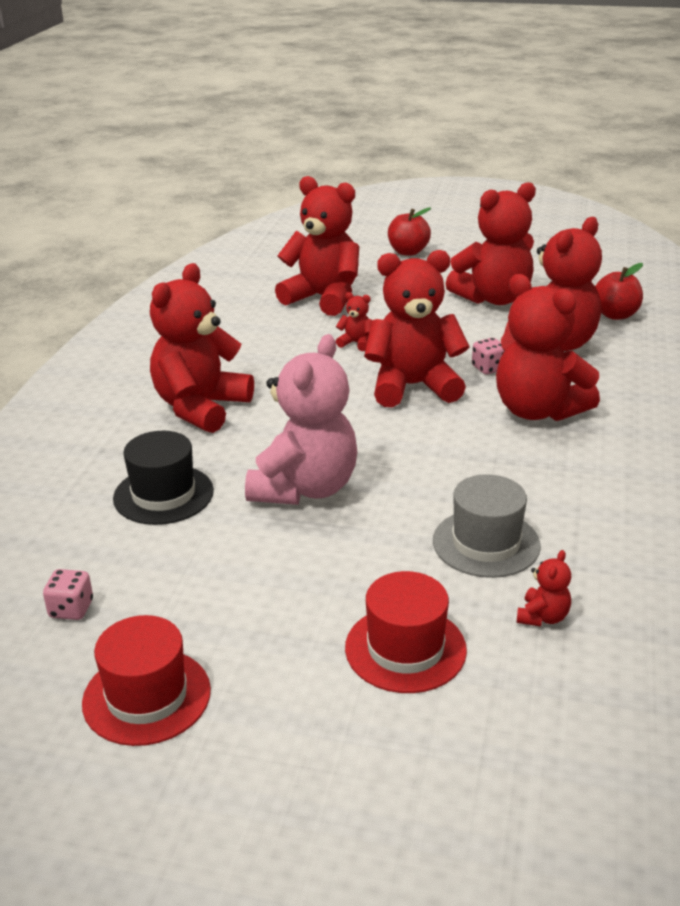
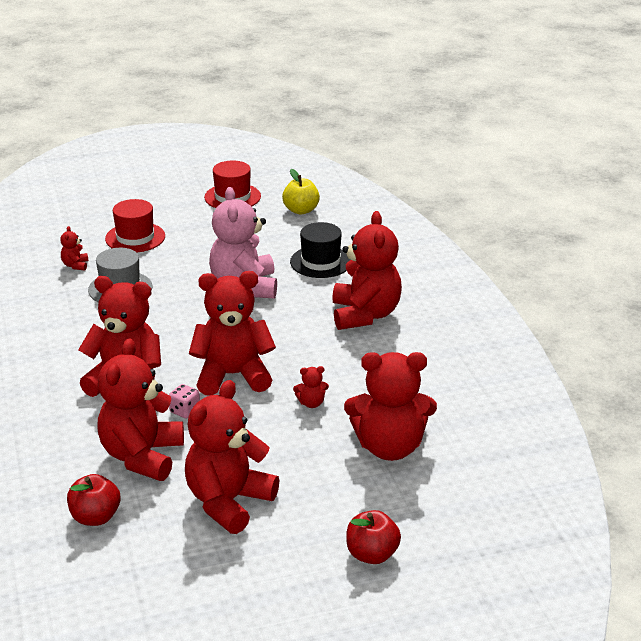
camera: 150 degrees right, 0 degrees up
(71, 609) = (301, 210): pink dice -> yellow apple
(413, 386) = (233, 375): red teddy bear -> red teddy bear turned 150 degrees counterclockwise

